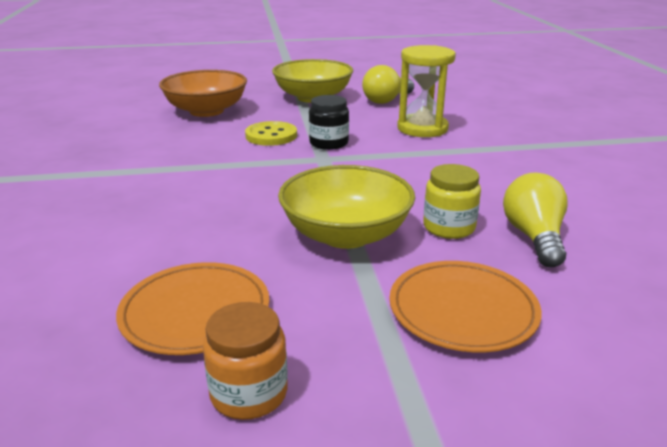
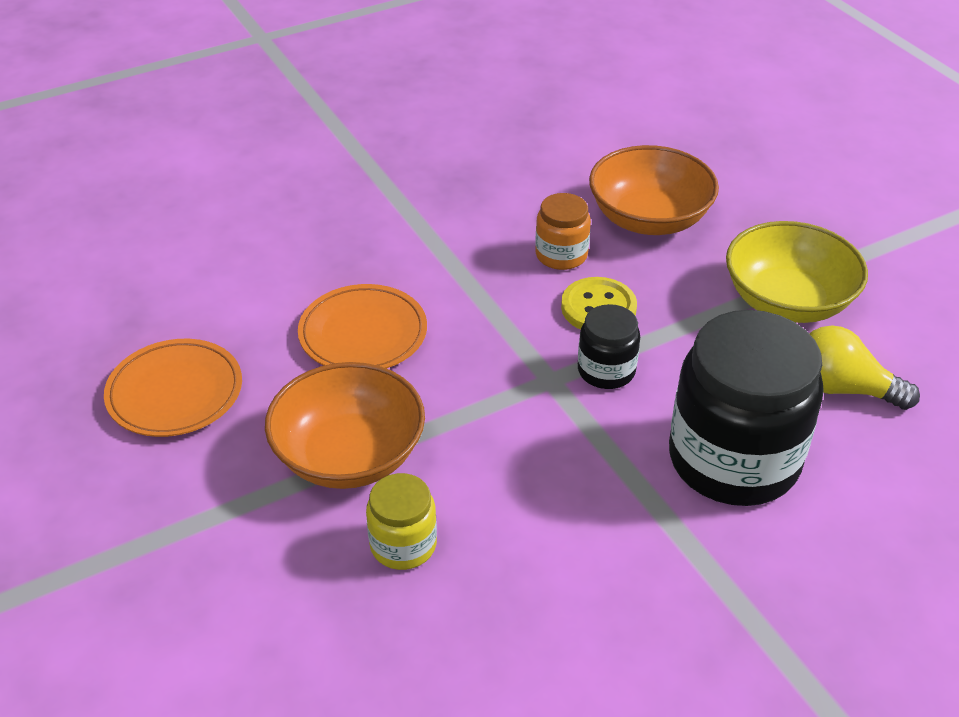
camera: 70 degrees right, 15 degrees up
(249, 393) = (79, 462): orange jar -> orange jar (561, 255)
(346, 235) = (349, 455): yellow bowl -> orange bowl
(422, 128) = (733, 459): yellow hourglass -> black jar
(462, 310) = (227, 582): orange plate -> orange plate (363, 333)
(534, 237) = (409, 635): yellow light bulb -> none

